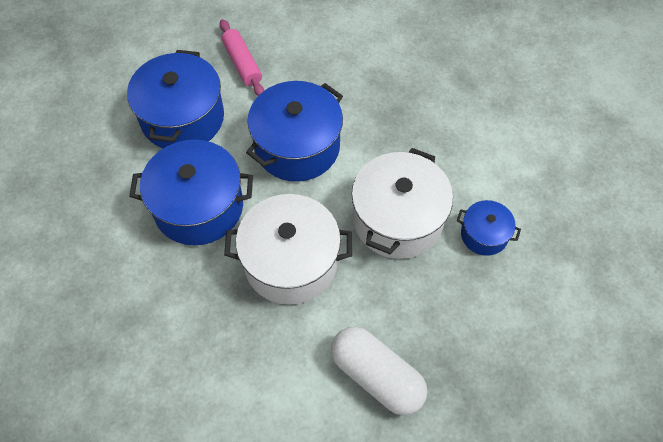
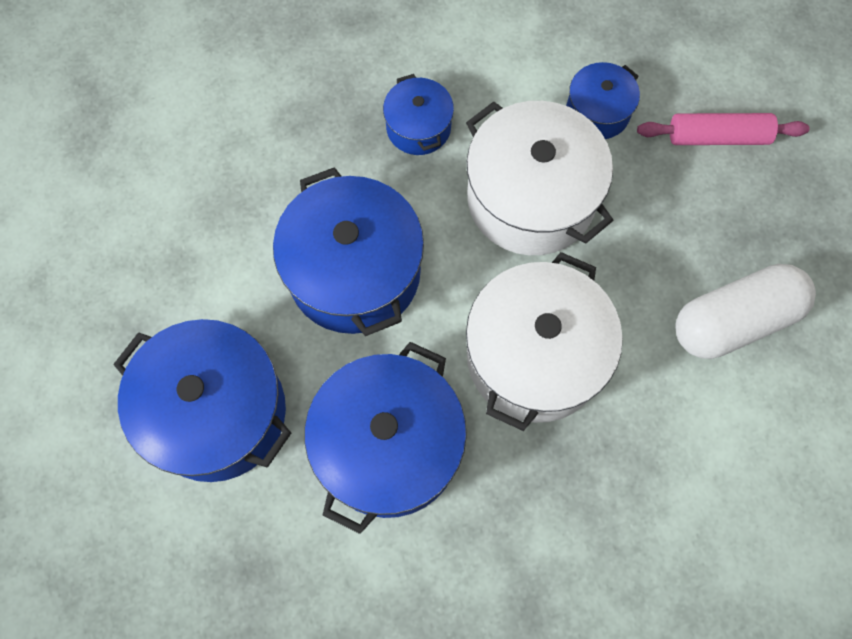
camera: 65 degrees left, 10 degrees up
(242, 63) = (162, 287): pink rolling pin -> pink rolling pin (717, 137)
(410, 140) = (418, 127): none -> blue pot

